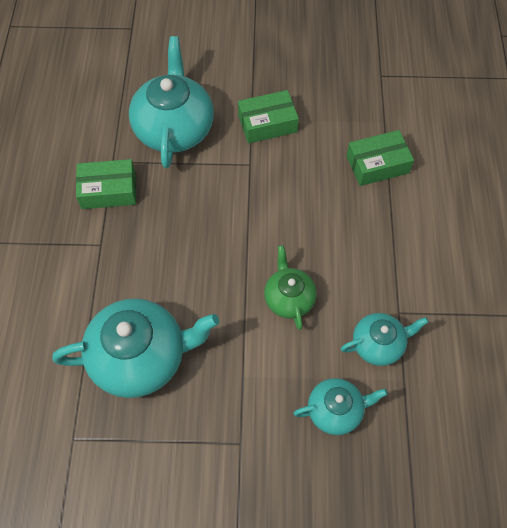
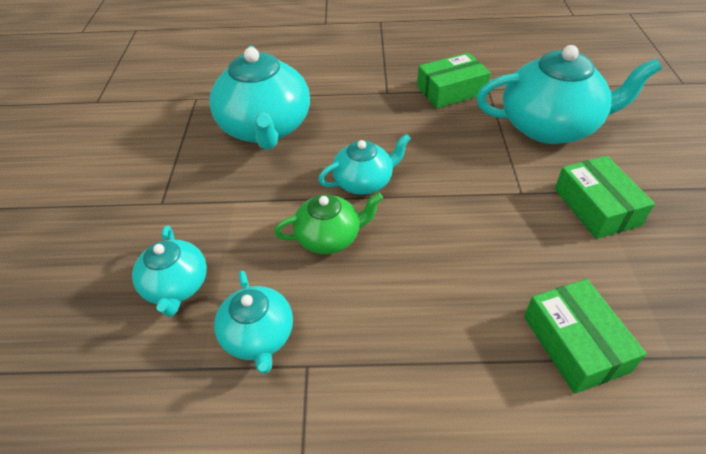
camera: 90 degrees right, 15 degrees down
(108, 190) = (451, 90): green box -> green box turned 75 degrees clockwise
(228, 271) = (364, 182): none -> turquoise teapot

